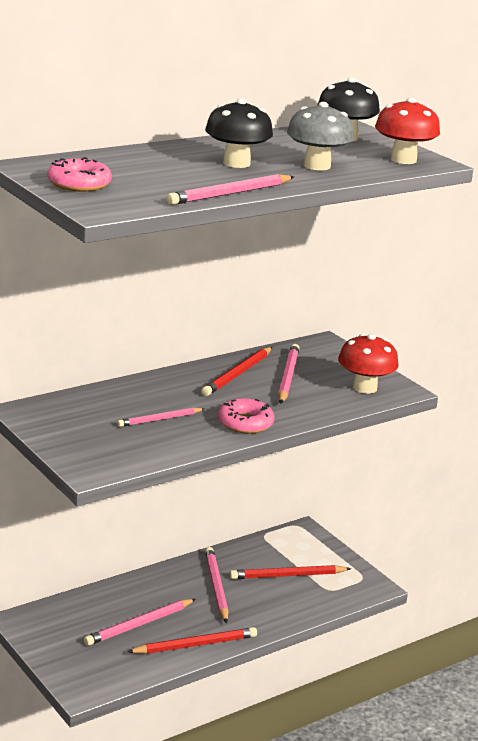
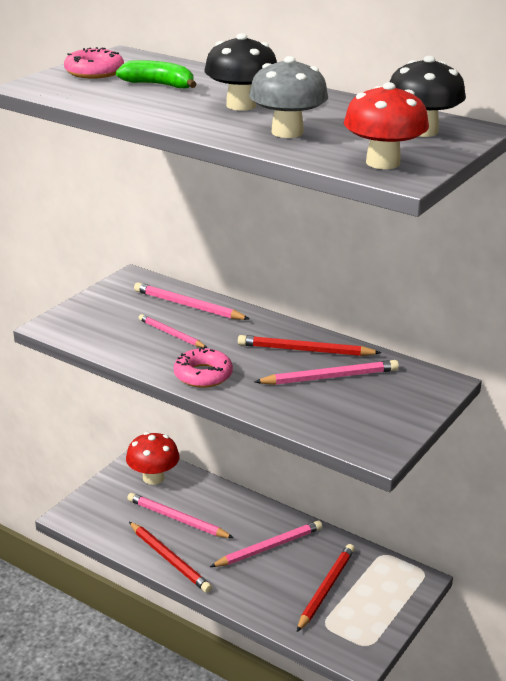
camera: 70 degrees right, 5 degrees up
(149, 173) = (159, 85): none -> green banana
(230, 194) = (136, 115): pink pencil -> pink pencil (188, 306)
(287, 575) = (326, 589): red pencil -> red pencil turned 60 degrees clockwise
(364, 388) = (355, 426): red mushroom -> red mushroom (153, 478)

